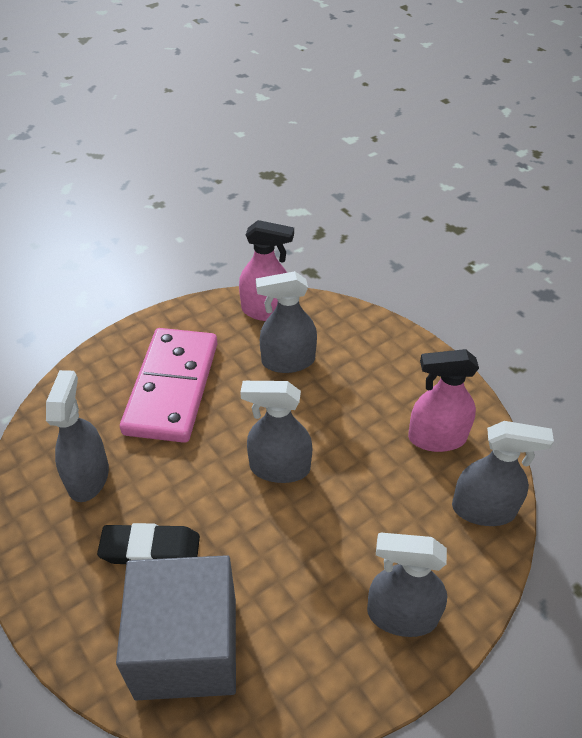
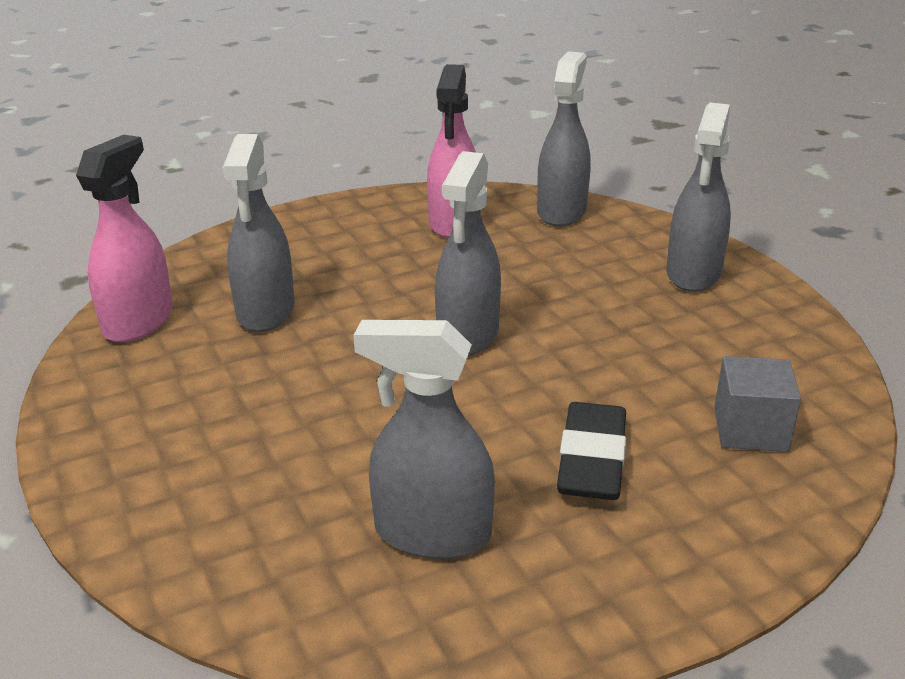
camera: 80 degrees left, 15 degrees down
(172, 387) = (261, 428): pink domino -> none
(187, 647) = (750, 429): grey cube -> grey cube, size x0.47

